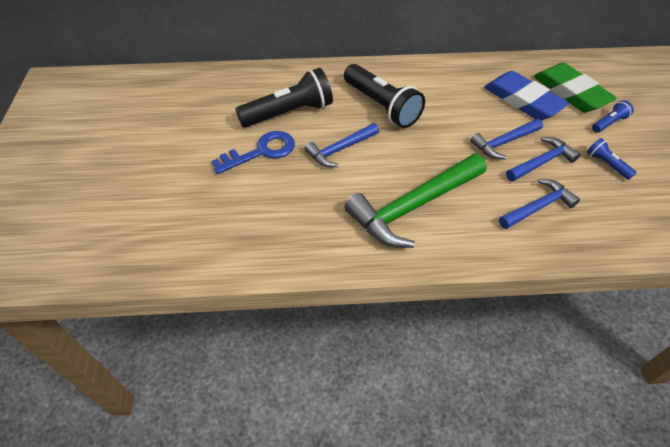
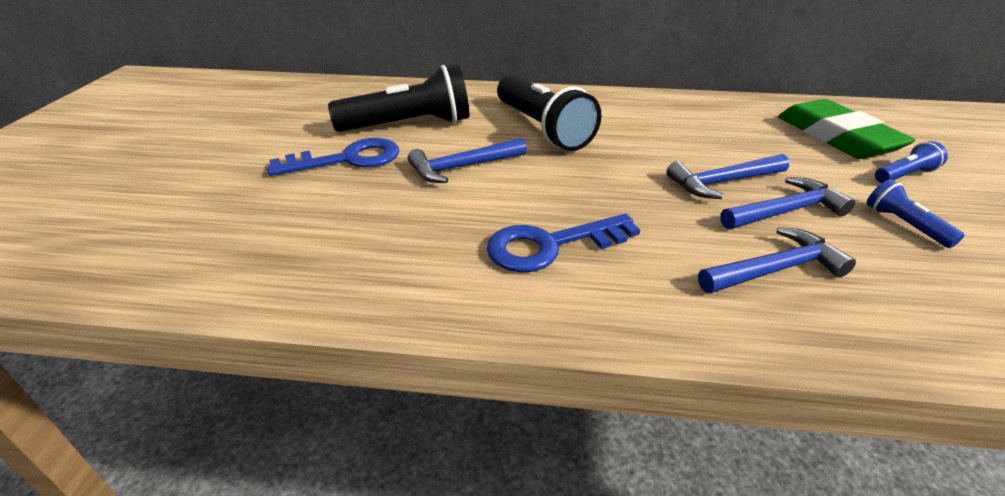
camera: 10 degrees right, 15 degrees down
(413, 207) = (550, 245): green hammer -> blue key
(522, 100) = (759, 139): blue eraser -> none

